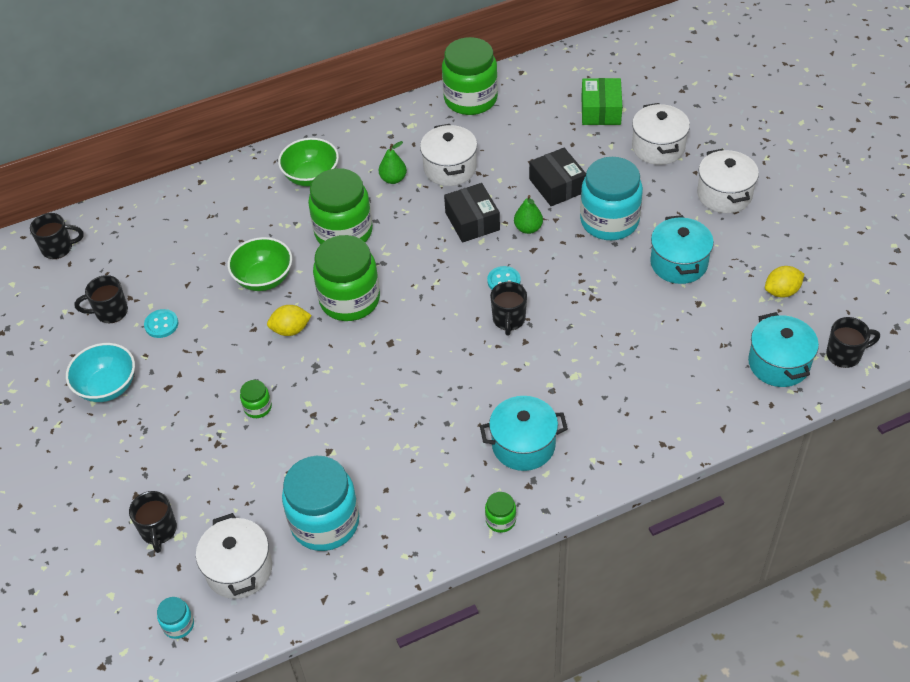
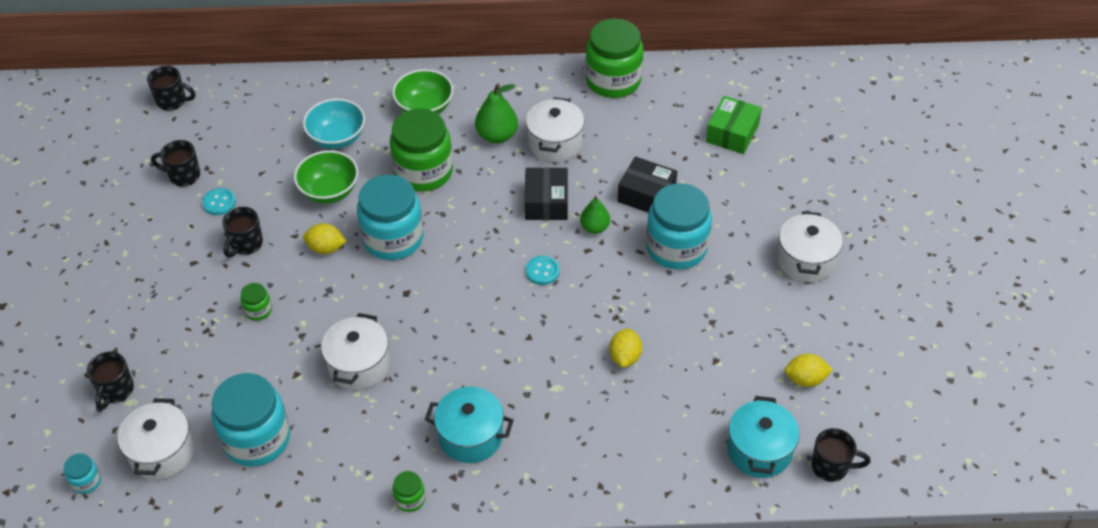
camera: 20 degrees right, 0 degrees up
(107, 386) = (144, 243): turquoise bowl -> turquoise bowl (337, 138)
(350, 300) = (393, 239): green jar -> turquoise jar
(393, 179) = (497, 136): green pear -> green pear, size x1.50
(509, 320) = (525, 311): black mug -> black mug (246, 244)
(557, 186) = (646, 195): black box -> black box turned 60 degrees counterclockwise
(619, 328) = (625, 357): none -> yellow lemon
(658, 147) = (767, 190): white pot -> white pot (359, 365)
(679, 263) = (719, 314): turquoise pot -> none

